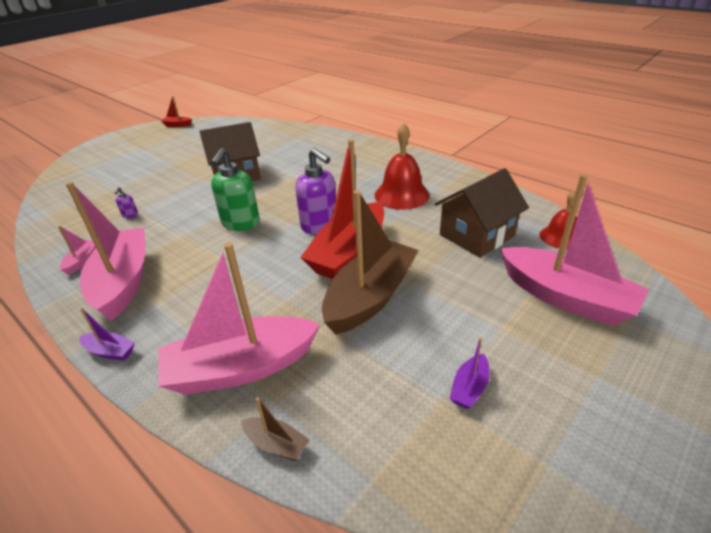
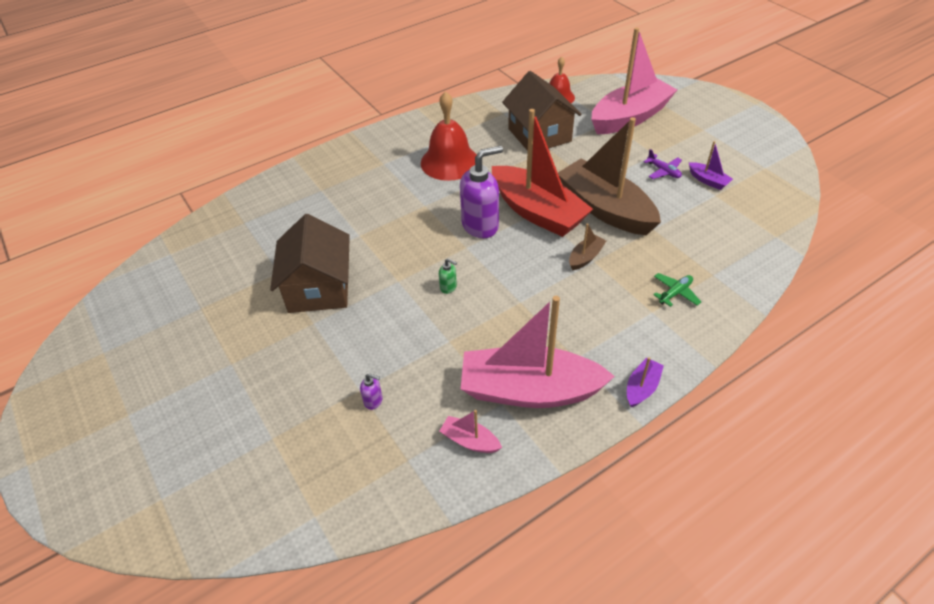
camera: 75 degrees left, 10 degrees up
(177, 125) = (66, 363): red boat -> none
(240, 223) = (448, 287): green soap dispenser -> green soap dispenser, size x0.42
(241, 367) = (675, 293): pink boat -> green plane
(276, 444) = (749, 277): brown boat -> brown boat (585, 257)
(466, 339) = (663, 171): none -> purple plane

